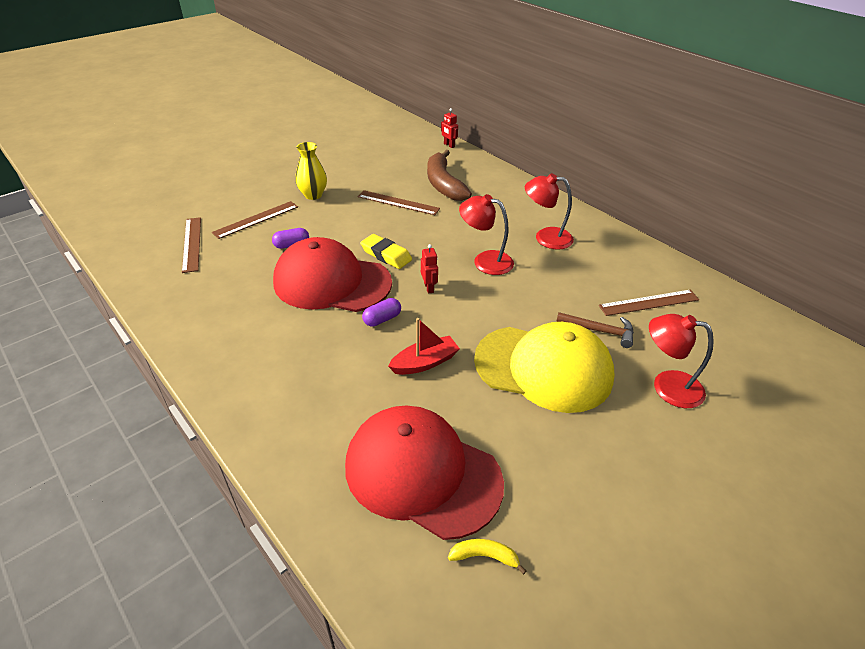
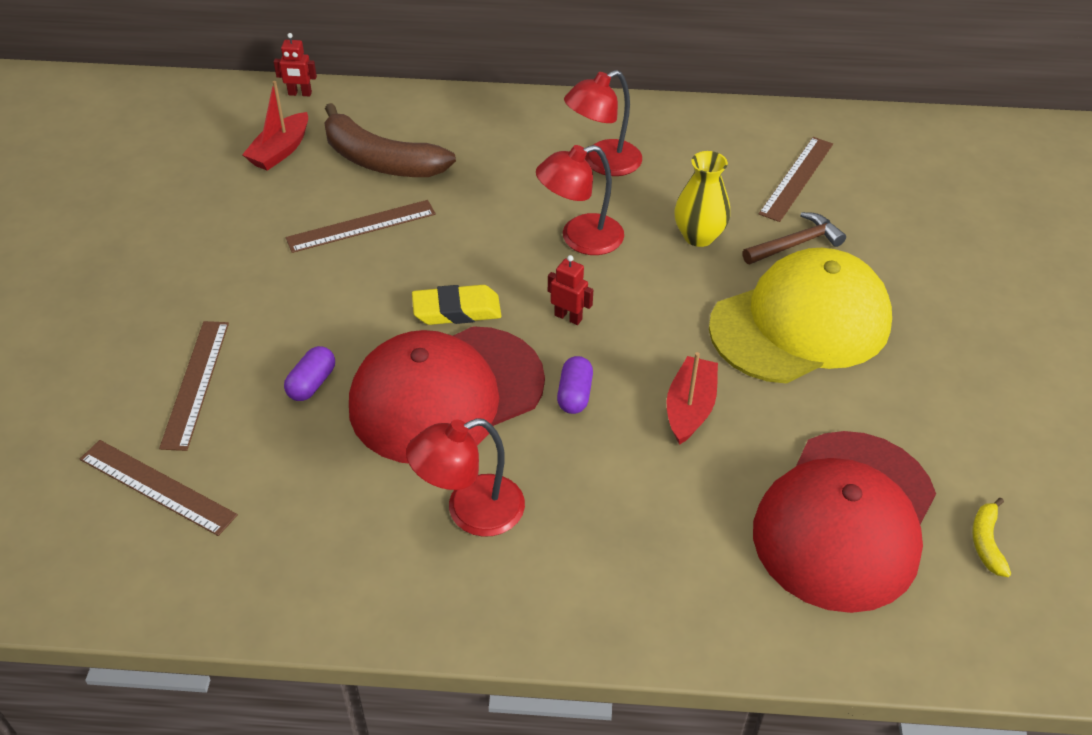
camera: 45 degrees left, 5 degrees up
(313, 195) = (221, 290): yellow vase -> yellow vase (698, 236)
(409, 161) = (280, 151): none -> red boat
(422, 473) = (845, 519): red cap -> red cap turned 45 degrees counterclockwise
(484, 556) = (986, 542): yellow banana -> yellow banana turned 45 degrees counterclockwise
(667, 386) = (916, 261): red lamp -> red lamp (470, 511)

